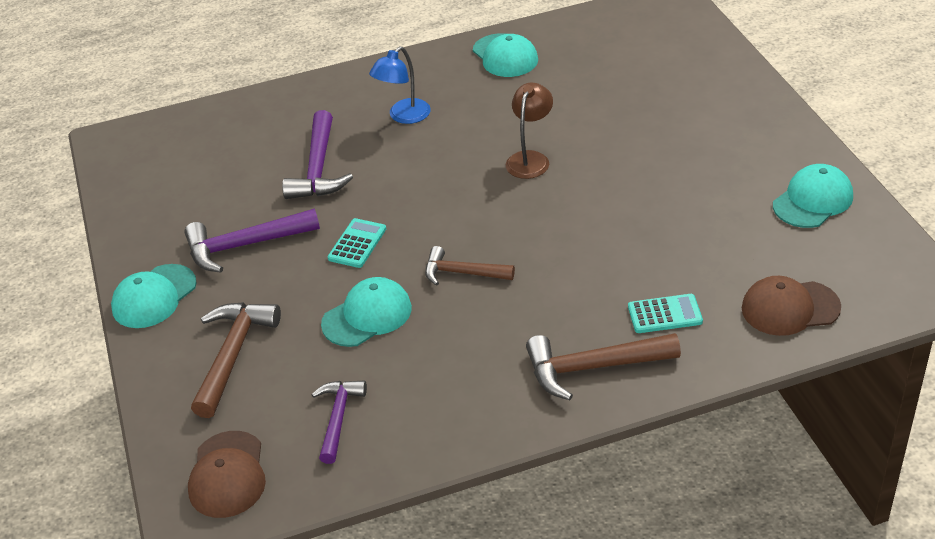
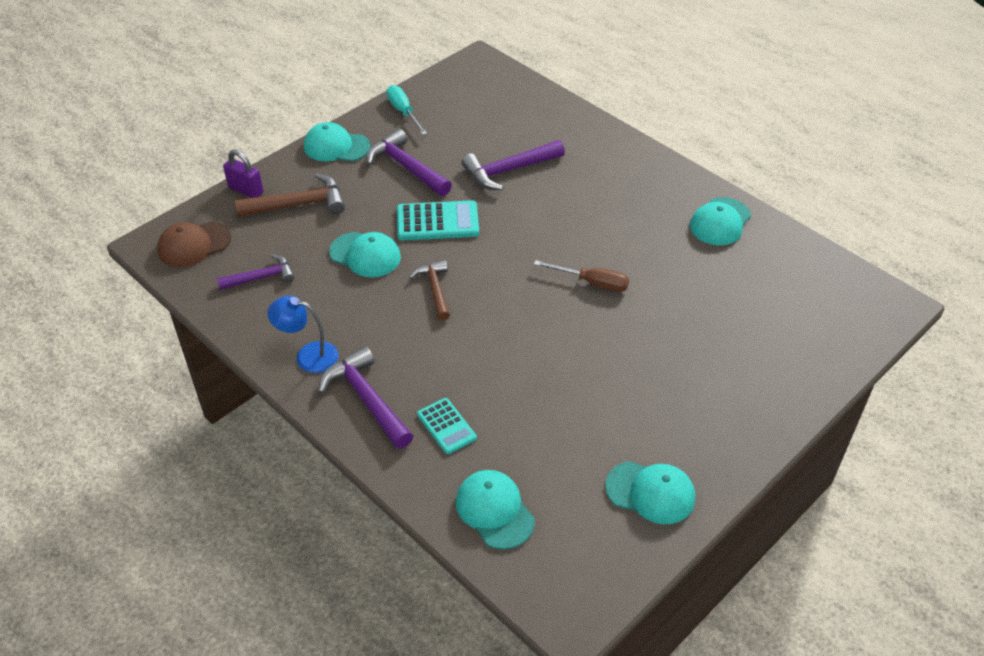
camera: 60 degrees right, 5 degrees up
(143, 223) = (403, 112): none -> turquoise screwdriver
(163, 400) = (246, 190): none -> purple padlock
(357, 244) = (437, 222): turquoise calculator -> turquoise calculator, size x1.60
(404, 116) = (599, 192): blue lamp -> blue lamp (308, 356)
(530, 159) = (592, 283): brown lamp -> brown screwdriver
(593, 368) = (366, 399): brown hammer -> purple hammer
(790, 308) = (494, 510): brown cap -> turquoise cap

